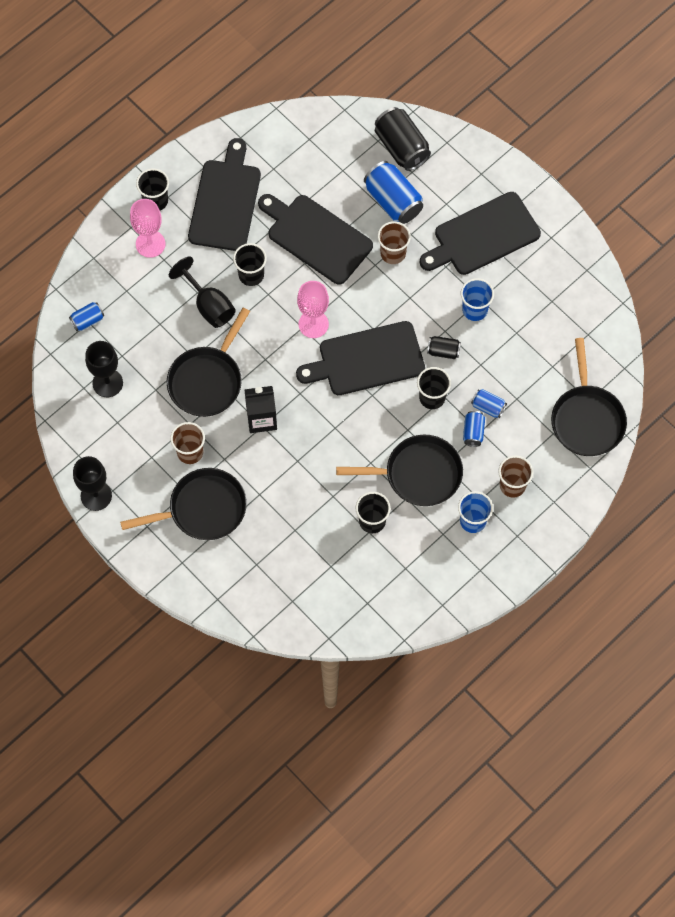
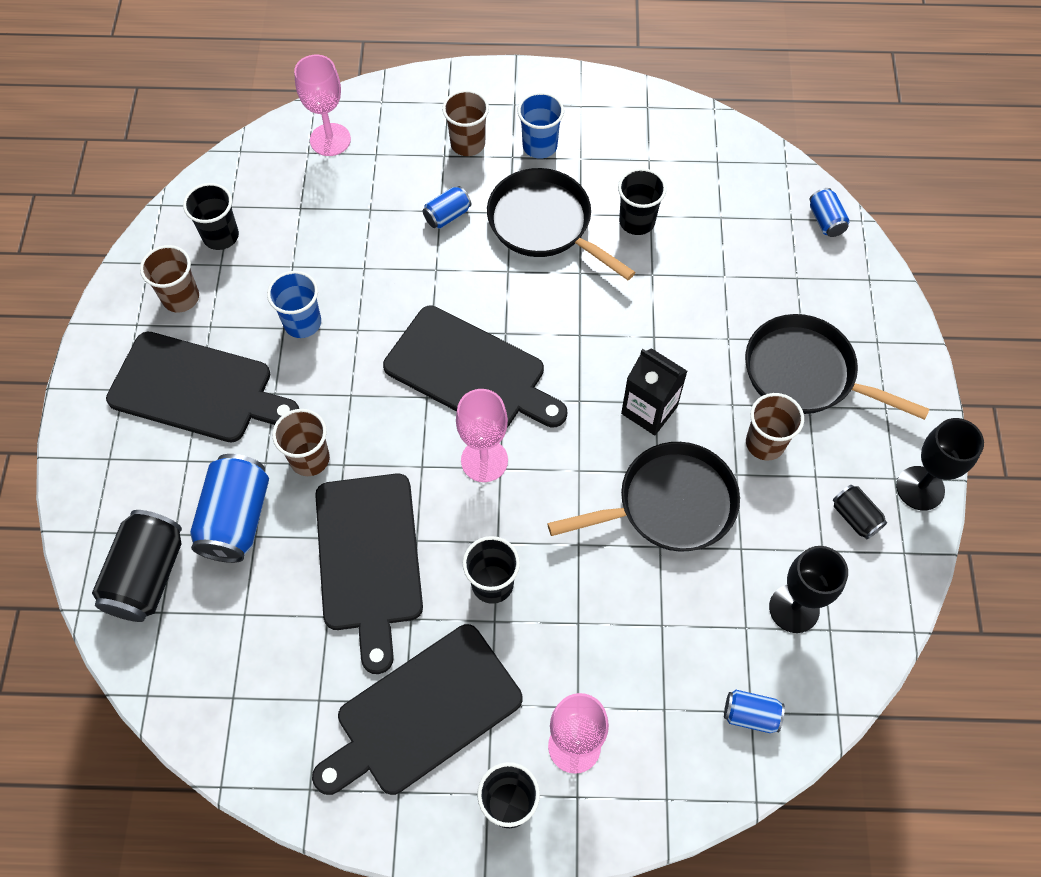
camera: 135 degrees left, 5 degrees down
(209, 305) = (580, 593): black goblet -> none
(432, 397) = (448, 279): black cup -> black cup (221, 236)
(443, 351) = (383, 311): black can -> black can (855, 517)
(488, 407) = (405, 225): blue can -> blue can (825, 221)
(548, 268) = (181, 298): none -> brown cup
(587, 419) = (330, 140): black pan -> pink goblet

